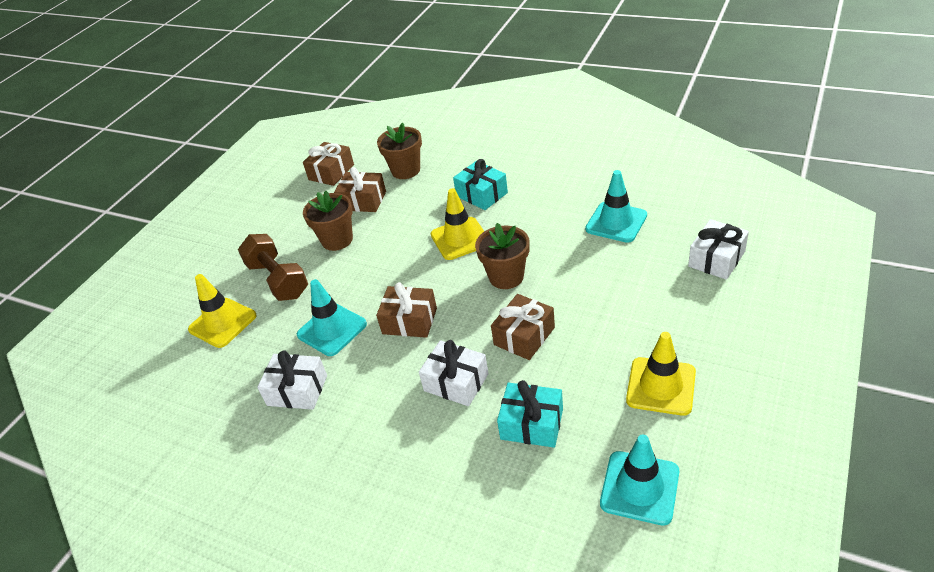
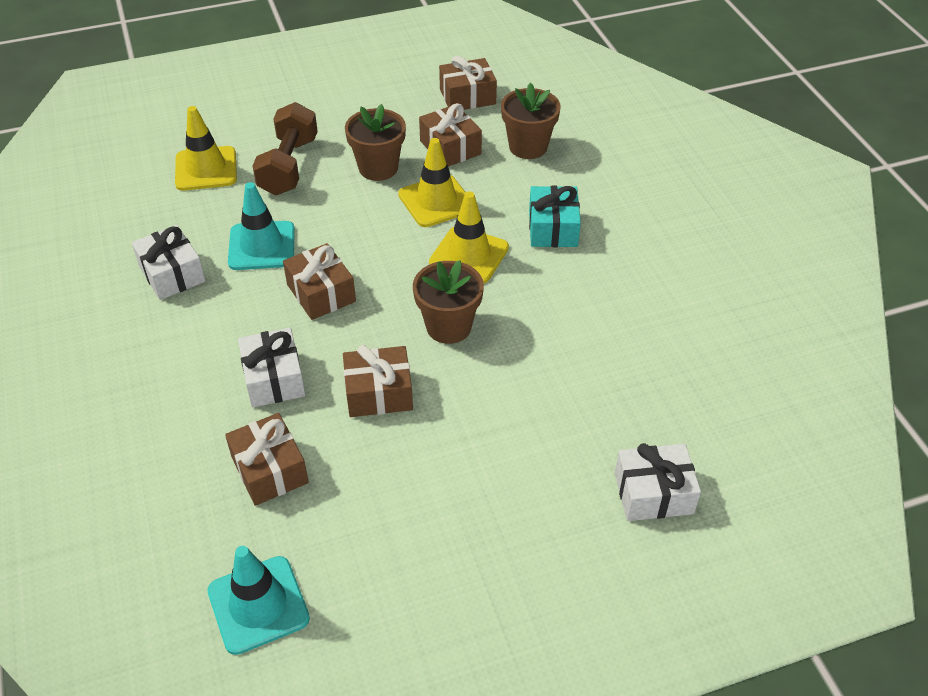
camera: 40 degrees right, 5 degrees up
(531, 424) = (269, 470): turquoise gift -> brown gift
(616, 222) = (624, 367): turquoise traffic cone -> none
(661, 386) = (407, 548): yellow traffic cone -> yellow traffic cone (436, 201)

